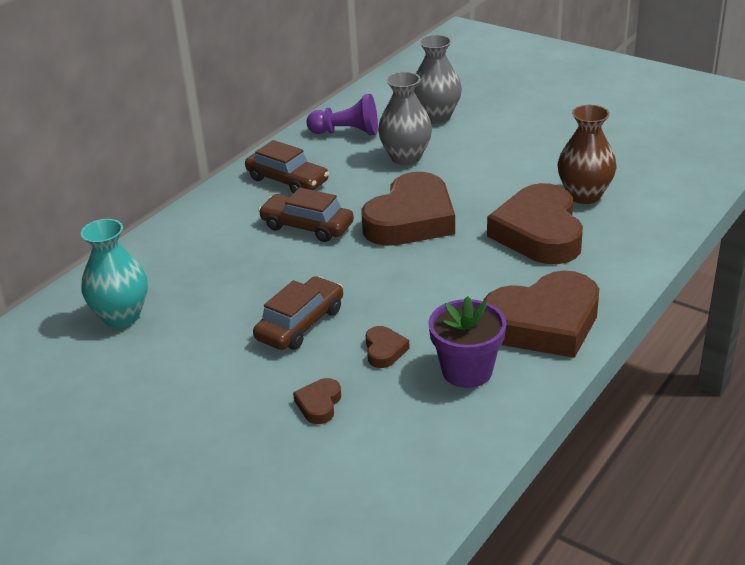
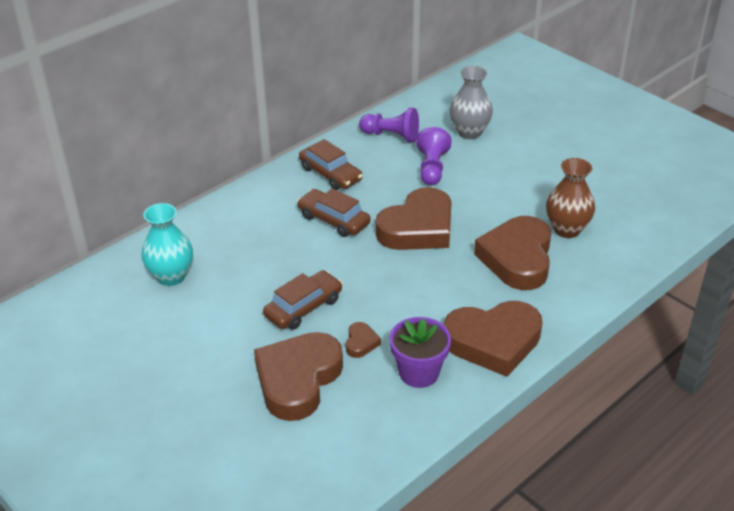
camera: 10 degrees right, 5 degrees up
(319, 404) = (298, 380): brown heart -> brown heart, size x2.39
(406, 157) = (432, 168): grey vase -> purple pawn

